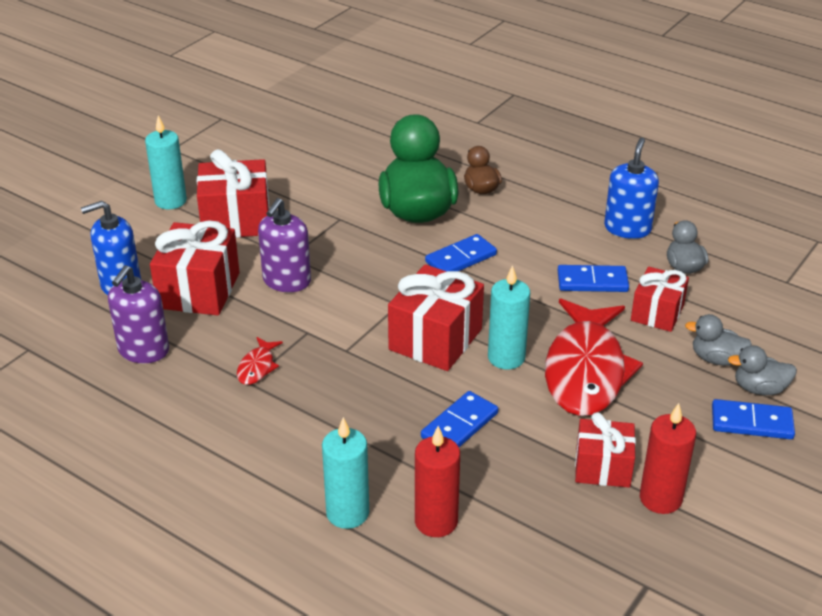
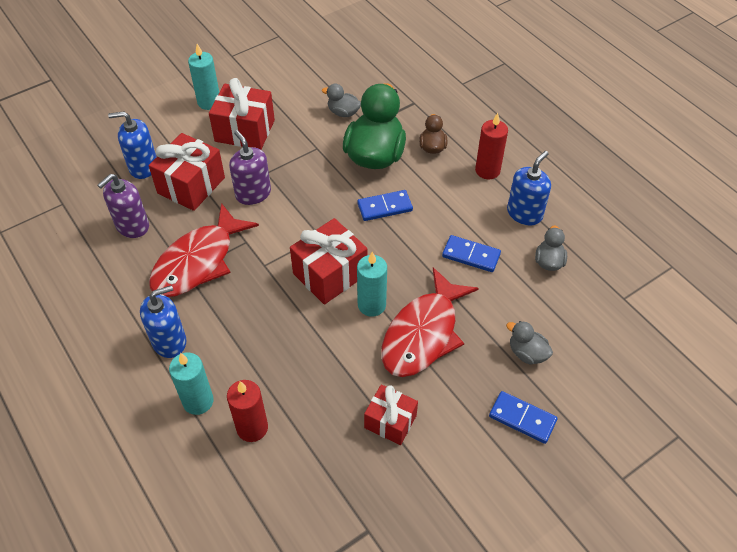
camera: 20 degrees right, 15 degrees up
(257, 367) = (198, 262): red fish -> red fish, size x2.45
(270, 460) = (169, 341): none -> blue soap dispenser
(286, 281) = (253, 193): purple soap dispenser -> purple soap dispenser turned 105 degrees clockwise
(459, 425) = (309, 353): blue domino -> none
(657, 313) = (504, 298): red gift -> none
(660, 498) = (417, 462): red candle -> red candle (487, 170)
(759, 389) = (545, 390): grey duck -> grey duck (343, 112)

